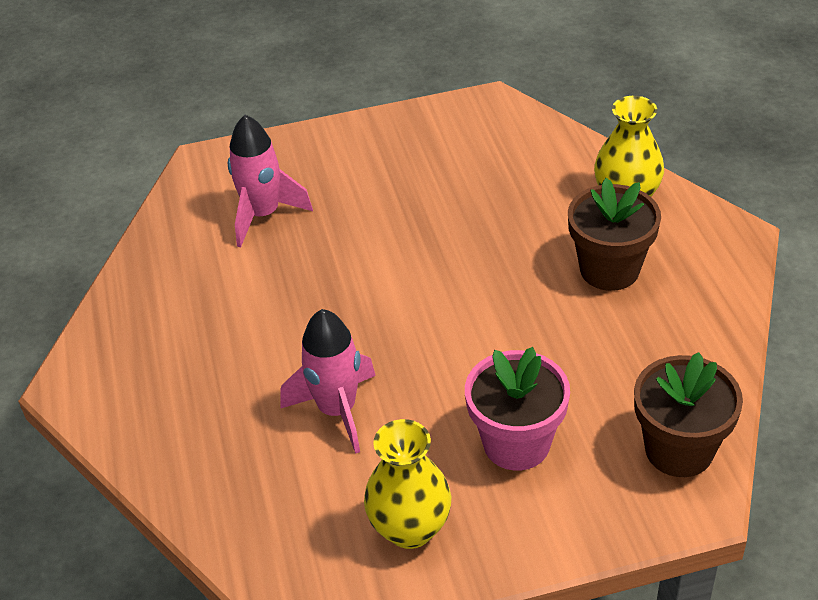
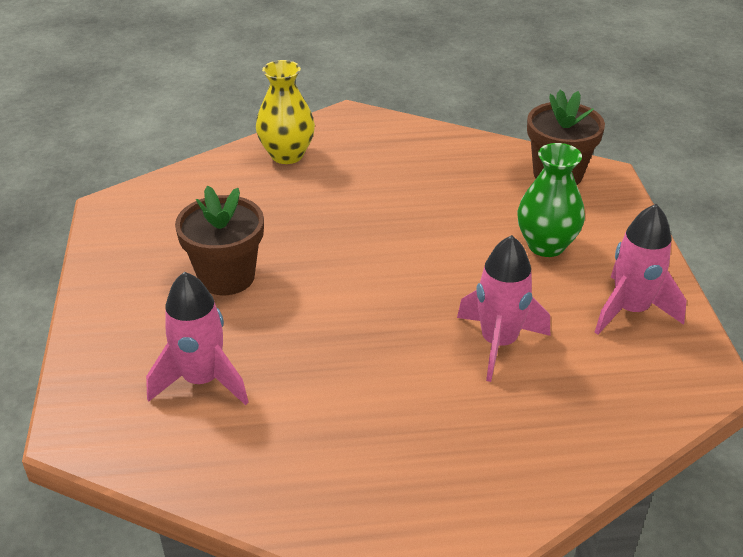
camera: 85 degrees left, 5 degrees down
(410, 528) = (630, 310): yellow vase -> pink rocket
(516, 443) = (546, 245): pink flower pot -> green vase
(609, 269) = (367, 175): brown flower pot -> brown flower pot (226, 277)

